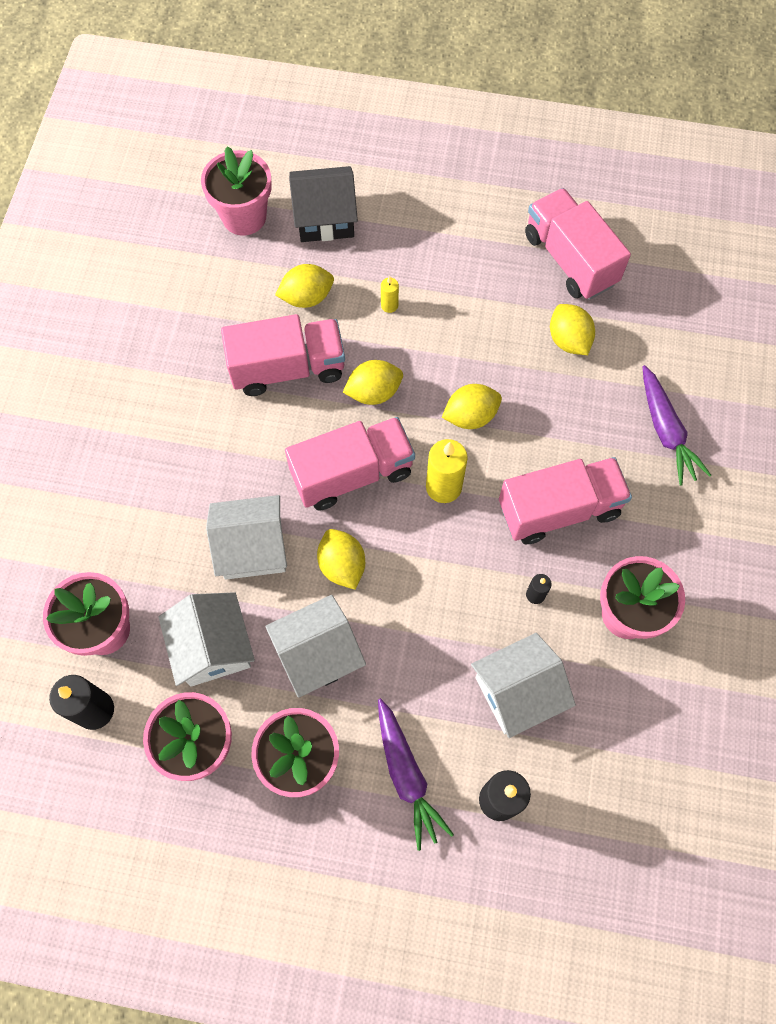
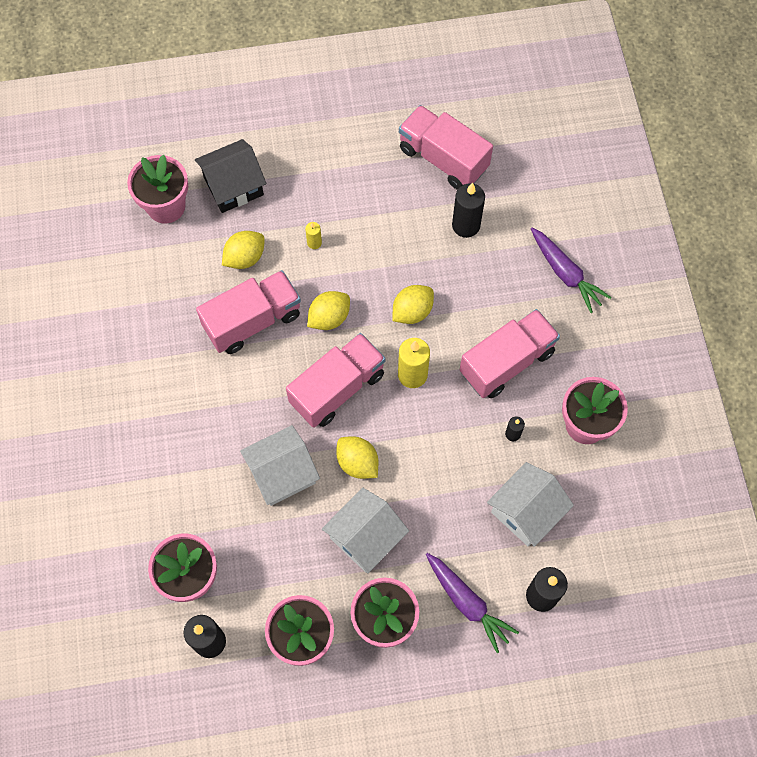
camera: 20 degrees left, 0 degrees up
(213, 647) = (282, 561): white house -> none
(568, 340) = (466, 225): yellow lemon -> black candle

